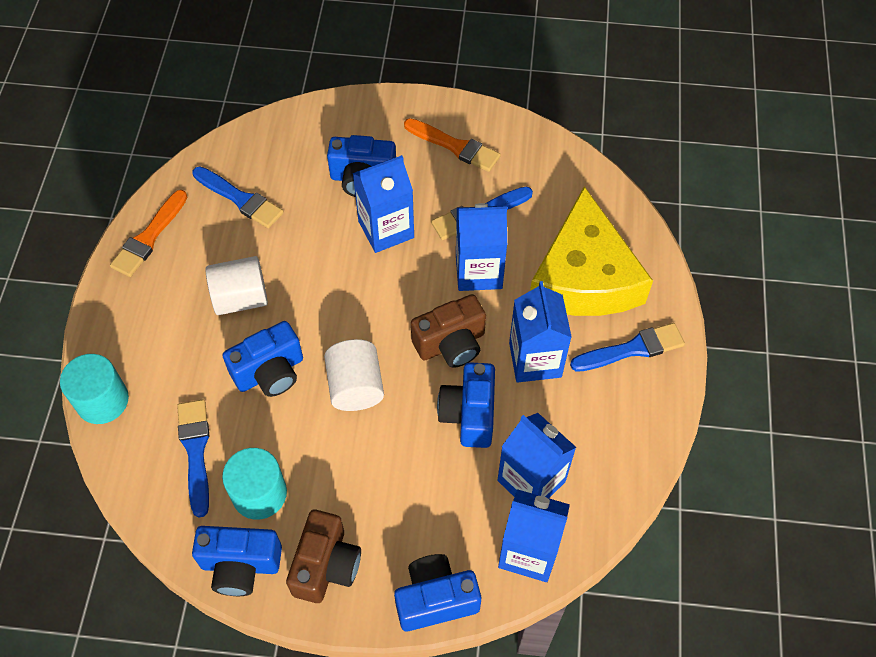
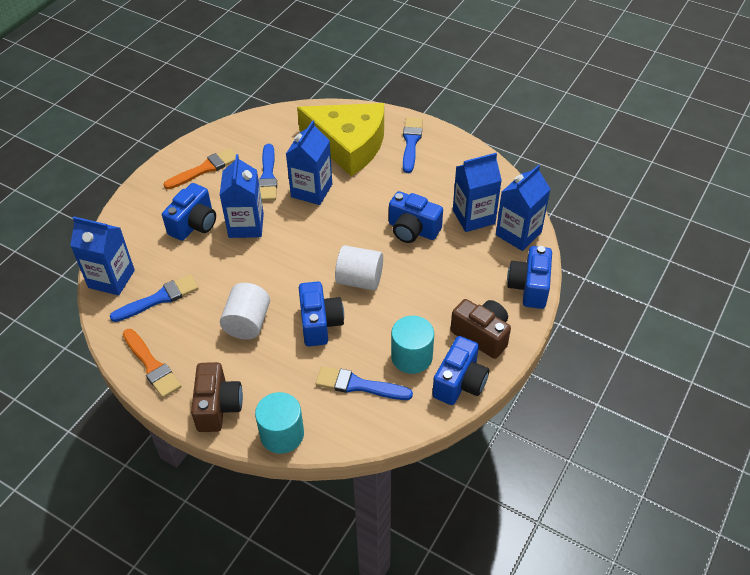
camera: 65 degrees left, 10 degrees down
(451, 344) = (357, 222): brown camera -> brown camera (218, 406)
(535, 359) = (392, 187): blue carton -> blue carton (111, 279)

